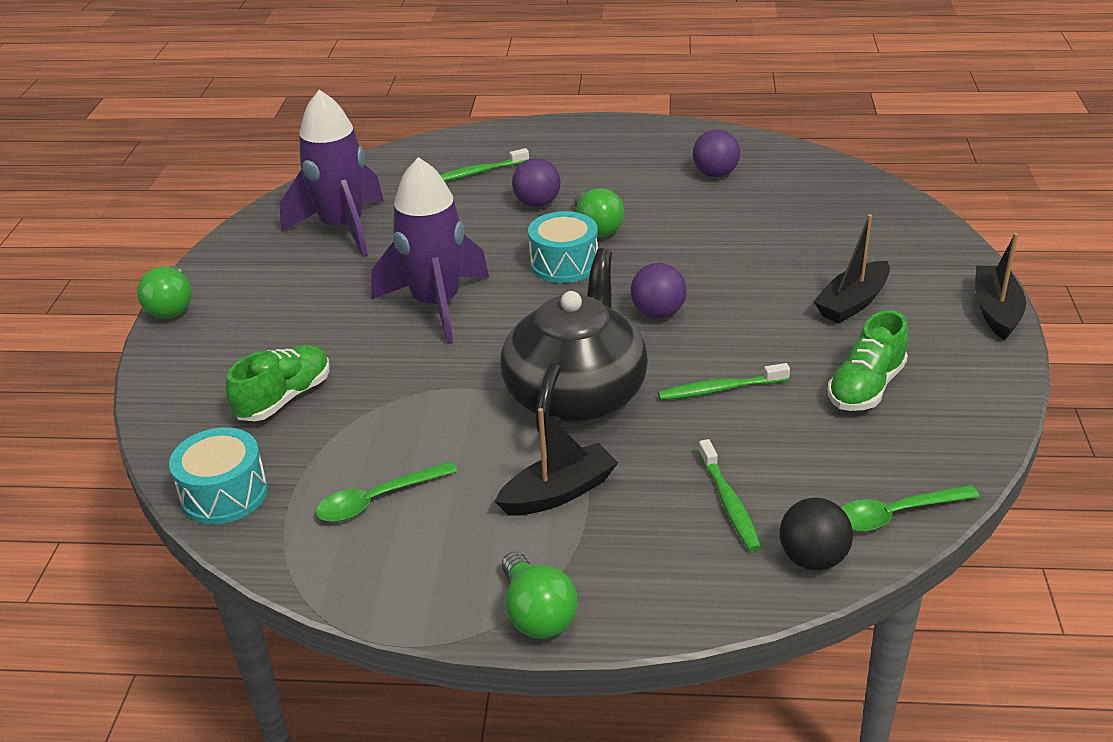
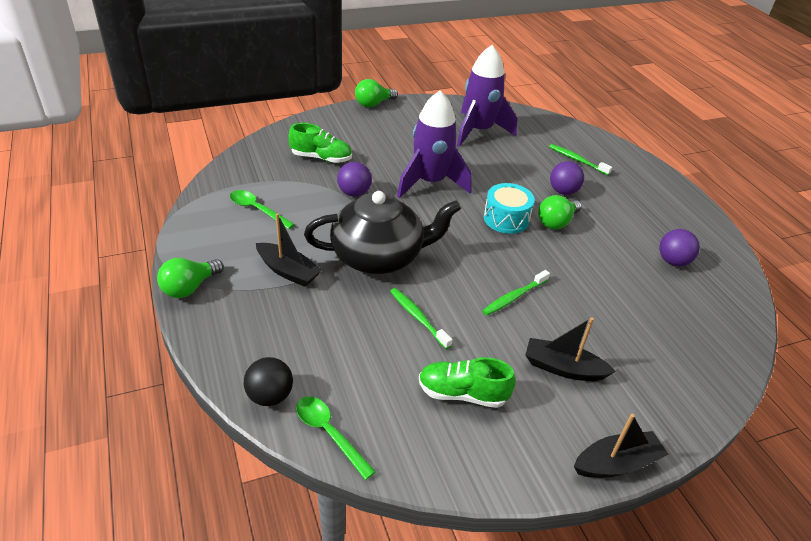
camera: 60 degrees right, 5 degrees up
(224, 494) = (243, 163): turquoise drum -> none
(658, 313) = (481, 271): purple ball -> purple ball (354, 193)
(729, 503) = (307, 345): green toothbrush -> green toothbrush (514, 297)

